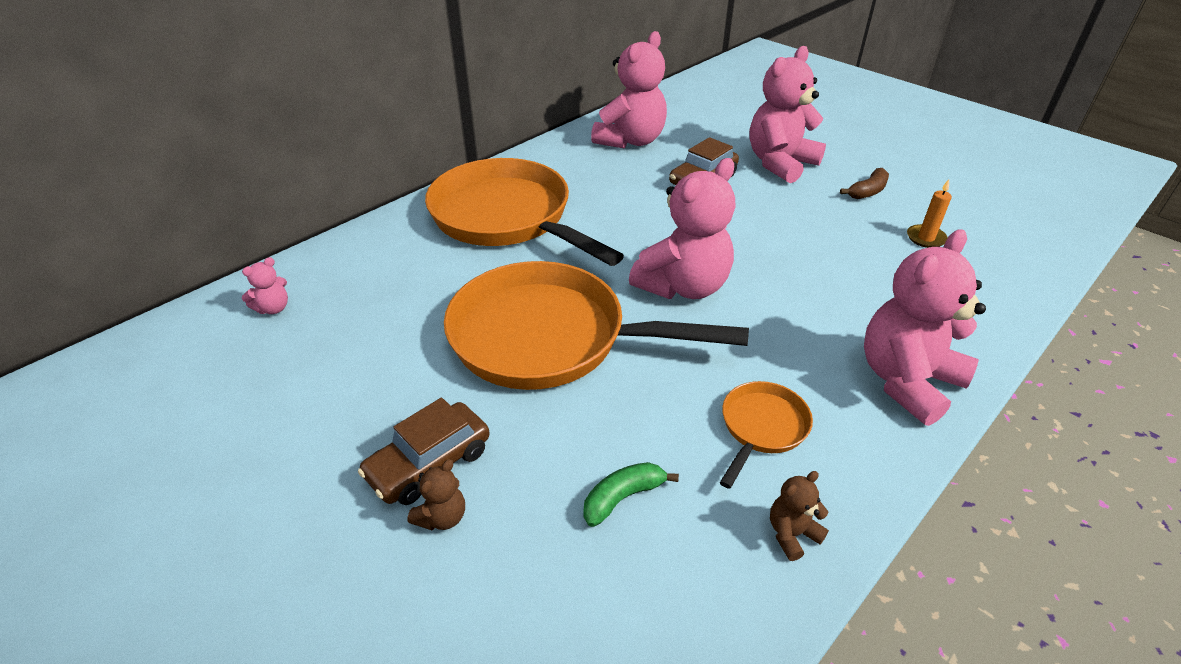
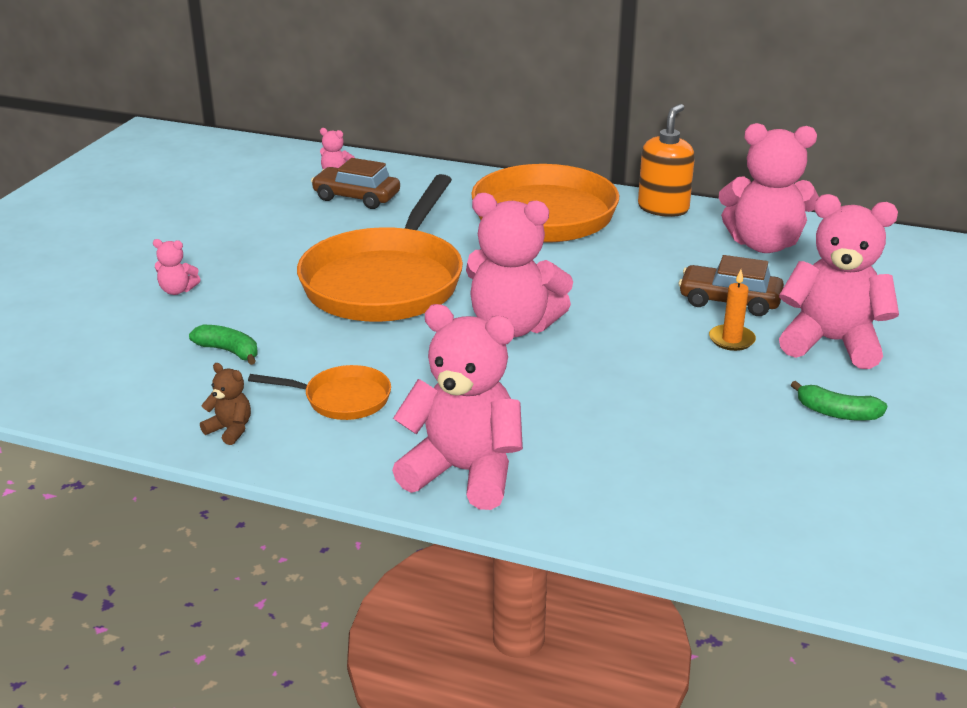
camera: 65 degrees right, 10 degrees down
(429, 463) = (221, 273): brown car -> brown car (356, 197)
(442, 517) = (177, 290): brown teddy bear -> pink teddy bear
(539, 158) = (663, 208): none -> orange soap dispenser
(549, 337) = (386, 281): orange pan -> orange pan turned 150 degrees counterclockwise
(867, 191) = (837, 413): brown banana -> green banana
(926, 238) = (765, 467): orange candle -> orange candle (731, 340)

